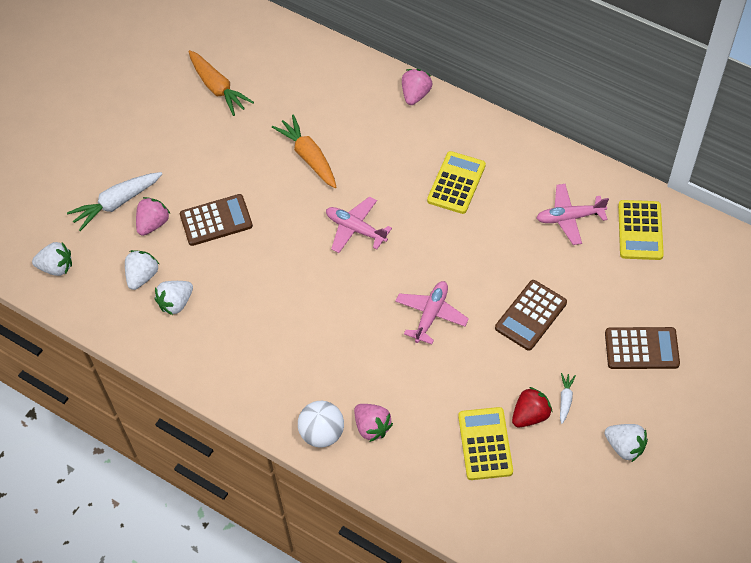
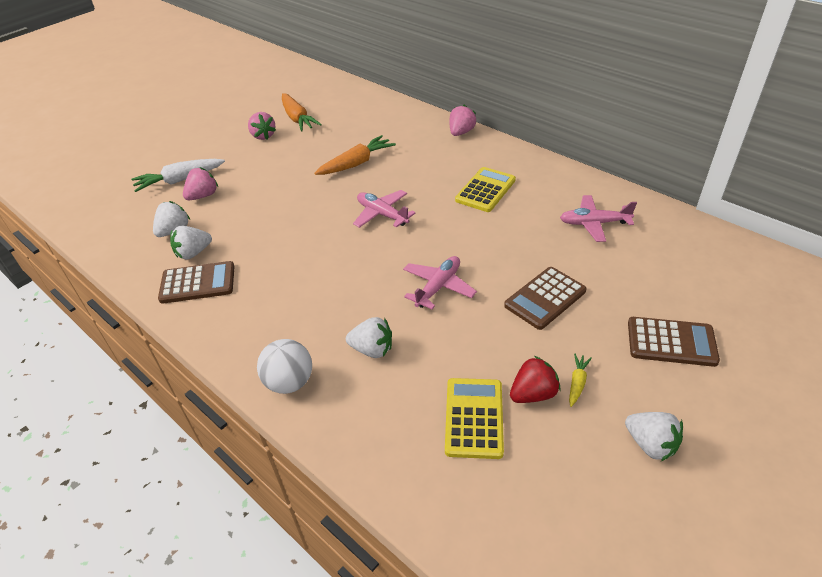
camera: 10 degrees right, 15 degrees down
(56, 267) = (104, 218): white strawberry -> white strawberry (372, 349)
(216, 220) = (258, 198): brown calculator -> brown calculator (198, 283)
(309, 157) = (356, 163): orange carrot -> orange carrot turned 75 degrees clockwise
(372, 427) = (347, 383): pink strawberry -> pink strawberry (263, 136)
(565, 400) = (577, 383): white carrot -> yellow carrot
(640, 230) = (668, 239): yellow calculator -> none

